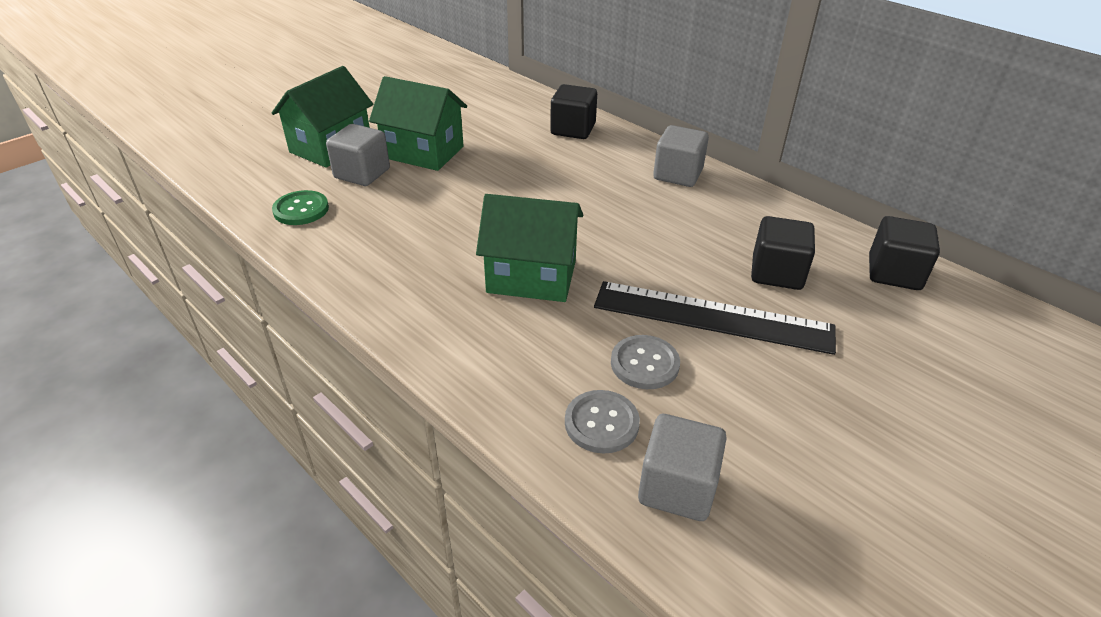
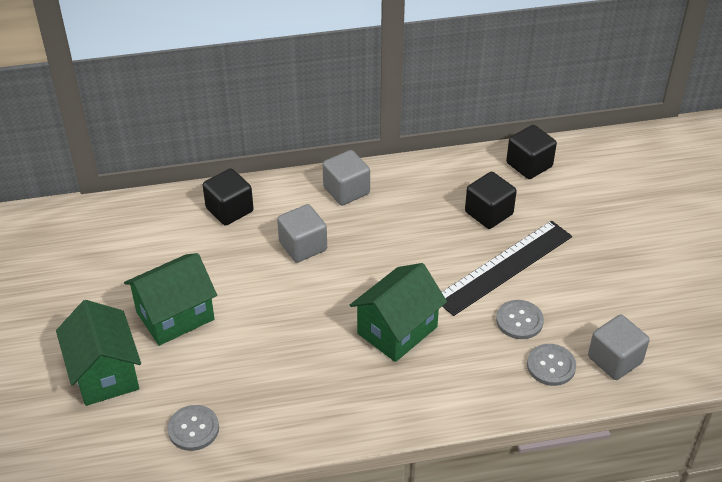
camera: 55 degrees left, 5 degrees up
(301, 209) = (193, 429): green button -> grey button
(362, 173) = (172, 369): grey cube -> grey cube (303, 246)

